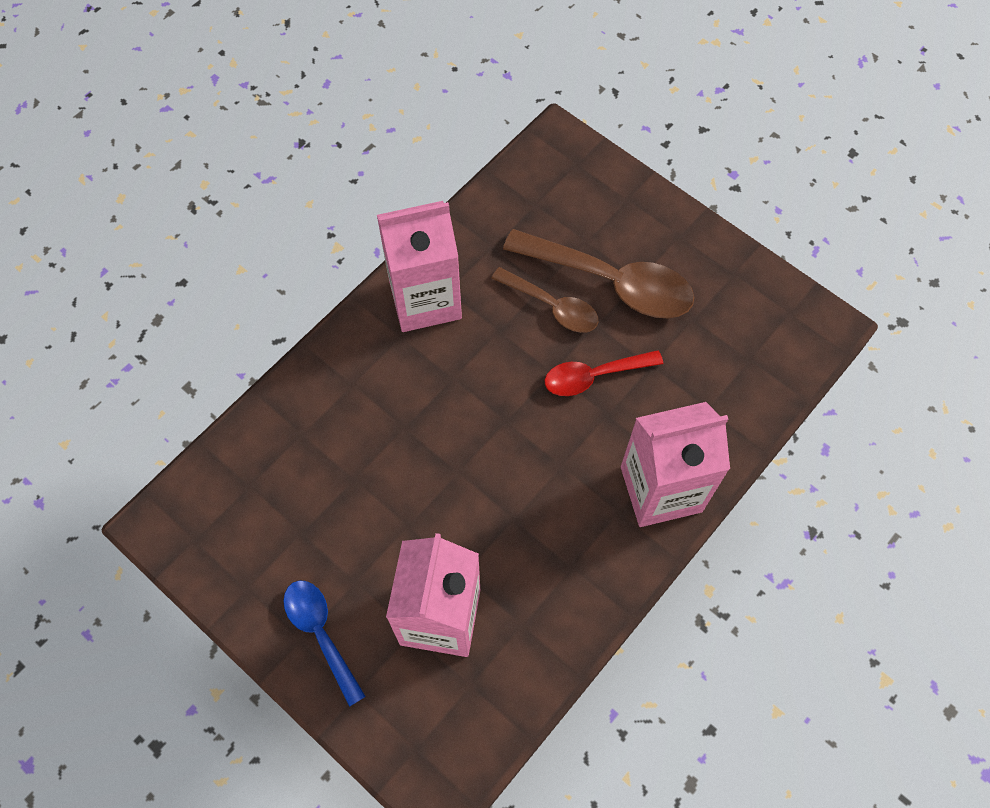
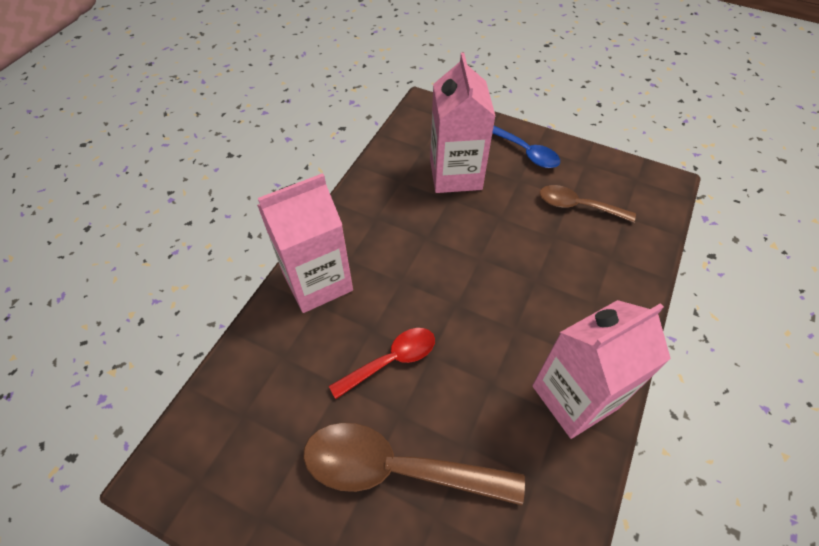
camera: 165 degrees right, 10 degrees down
(552, 306) = (449, 422): brown spoon -> brown spoon (577, 206)

